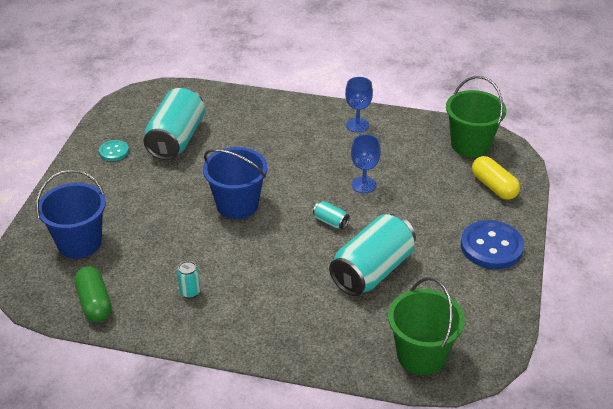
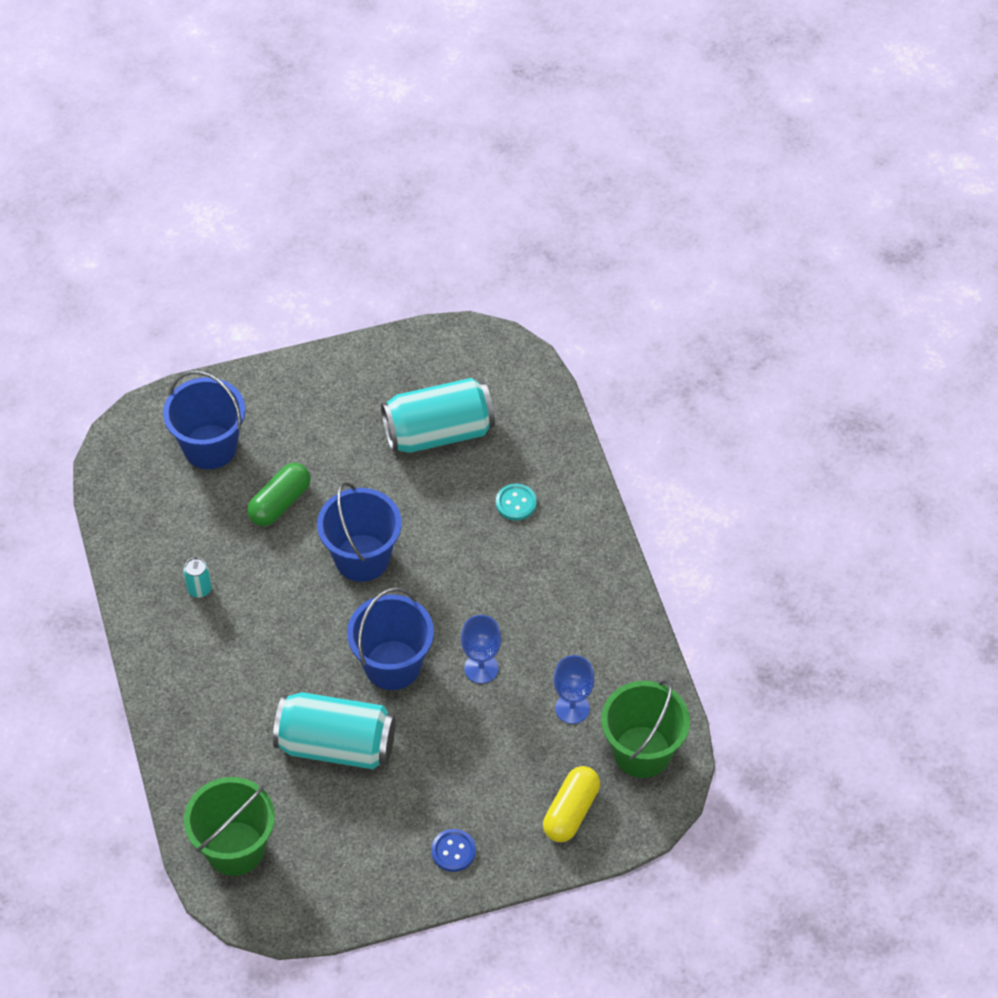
camera: 60 degrees right, 15 degrees up
(94, 303) = (135, 514): green capsule -> green capsule (280, 503)
(114, 151) = (375, 385): turquoise button -> turquoise button (516, 503)
(330, 222) = (392, 665): turquoise can -> blue bucket
(357, 125) = (596, 607): blue goblet -> blue goblet (572, 708)
(491, 246) = (453, 851): blue button -> blue button, size x0.53

